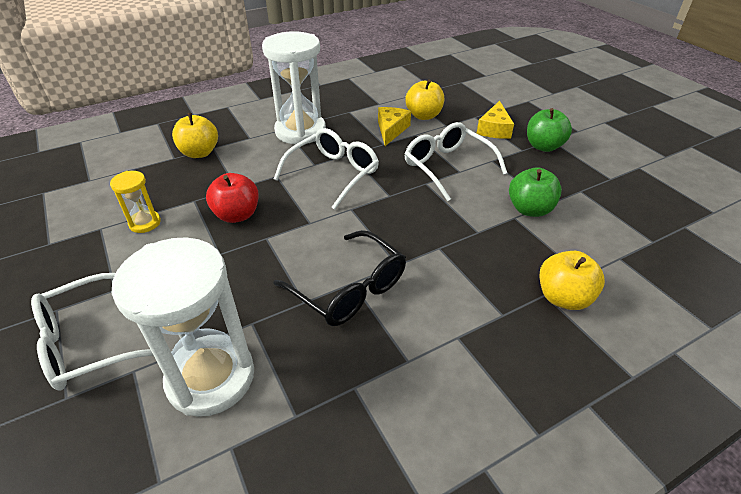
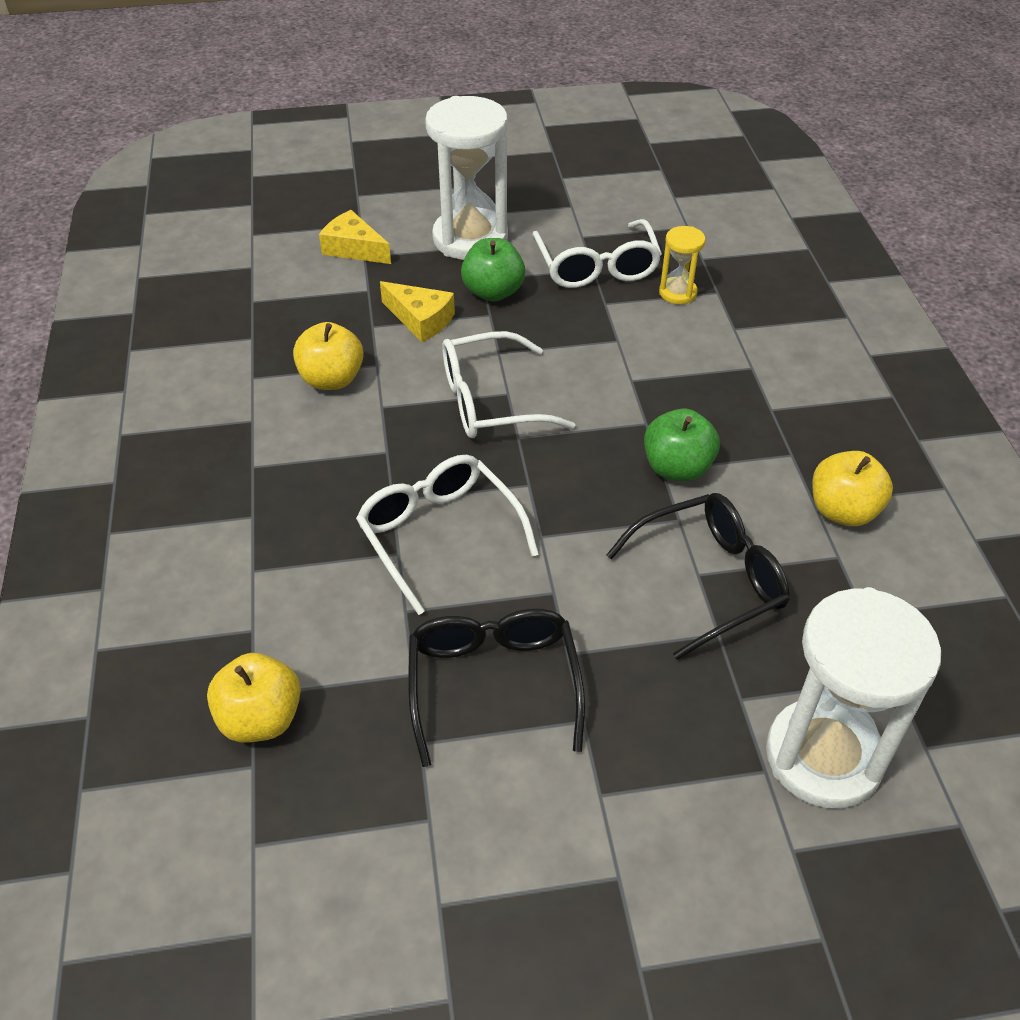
camera: 70 degrees left, 5 degrees up
(90, 342) = (725, 910): white glasses -> white glasses (597, 267)
(145, 223) = (456, 826): yellow hourglass -> yellow hourglass (677, 293)
(237, 215) = (493, 683): red apple -> black glasses
(300, 131) = (279, 549): white hourglass -> white hourglass (470, 239)
(391, 130) = (351, 430): yellow cheese -> yellow cheese (354, 248)
(529, 209) = (622, 360): green apple -> green apple (677, 468)
(563, 297) = (780, 397): yellow apple -> yellow apple (843, 511)

